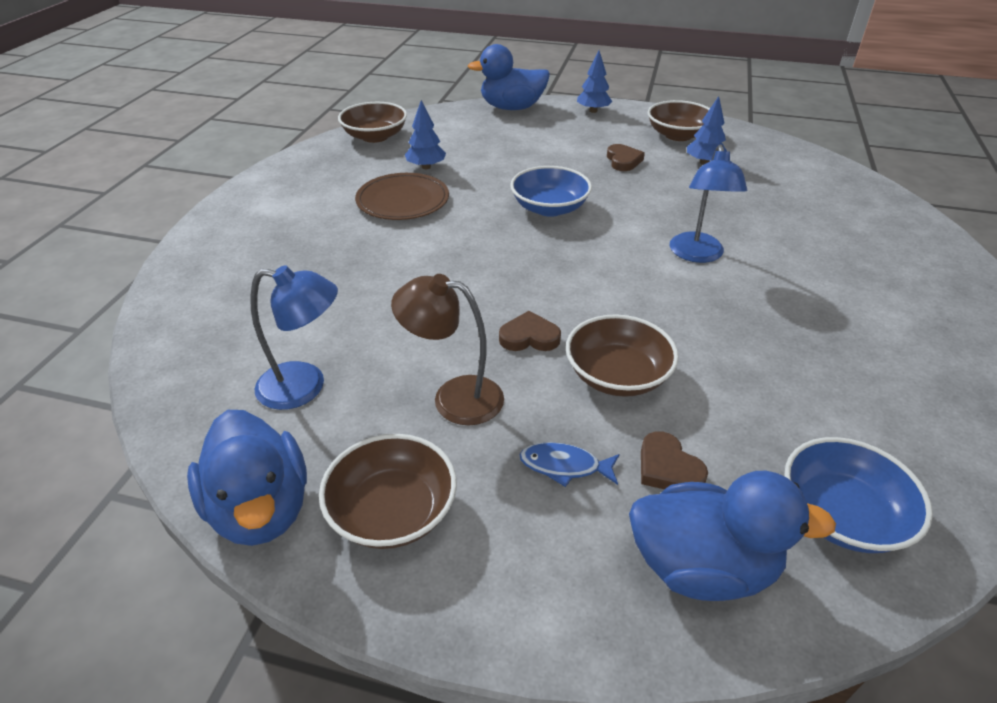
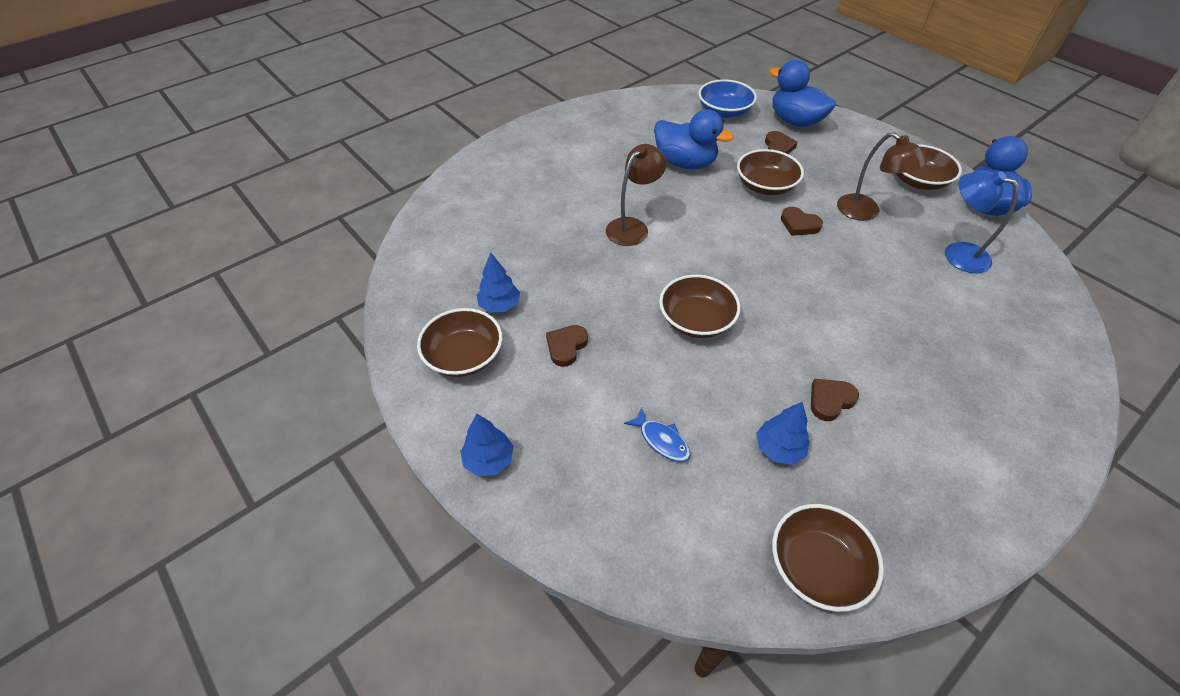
camera: 145 degrees left, 10 degrees up
(403, 200) = (830, 400): brown plate -> brown heart
(512, 108) = (580, 535): blue duck -> blue duck (685, 163)
(549, 208) = (696, 320): blue bowl -> brown bowl
(565, 466) = (825, 165): blue fish -> blue fish (661, 440)
(697, 255) = (632, 227): blue lamp -> brown lamp

